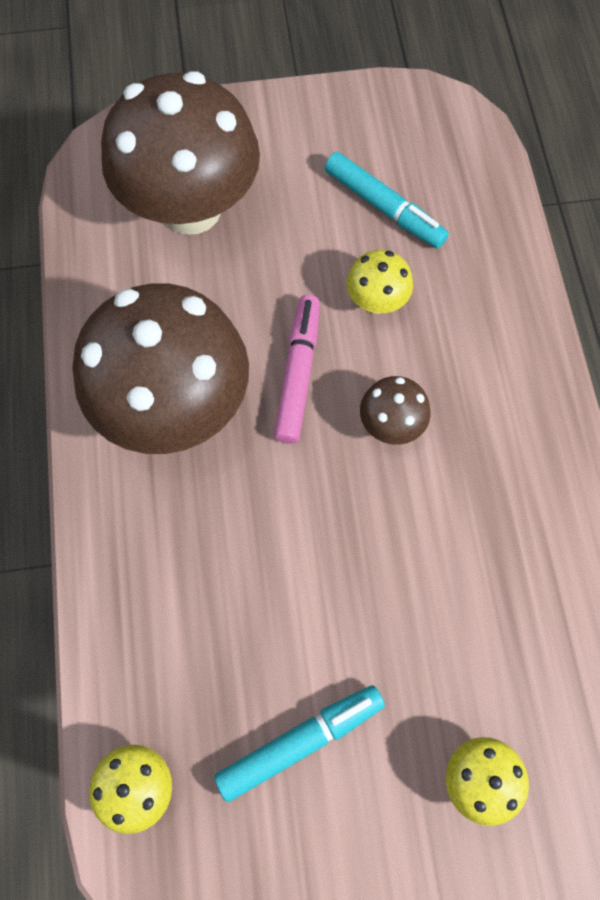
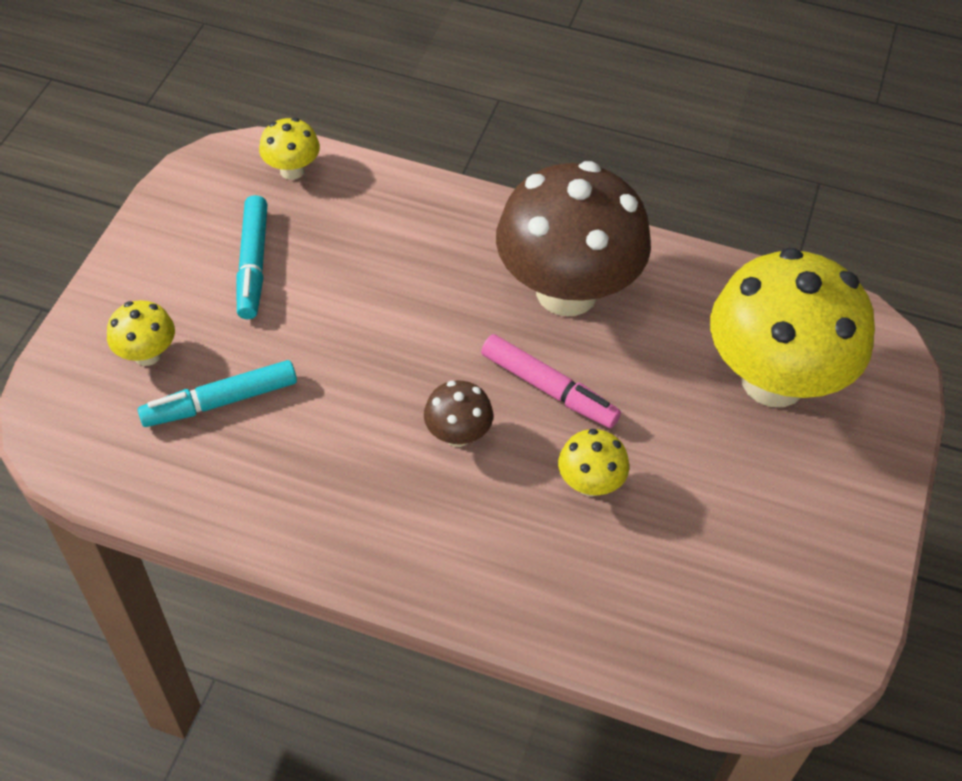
camera: 115 degrees right, 15 degrees down
(191, 208) = (773, 380): brown mushroom -> yellow mushroom
(384, 208) = (697, 543): turquoise marker -> turquoise marker (220, 401)

